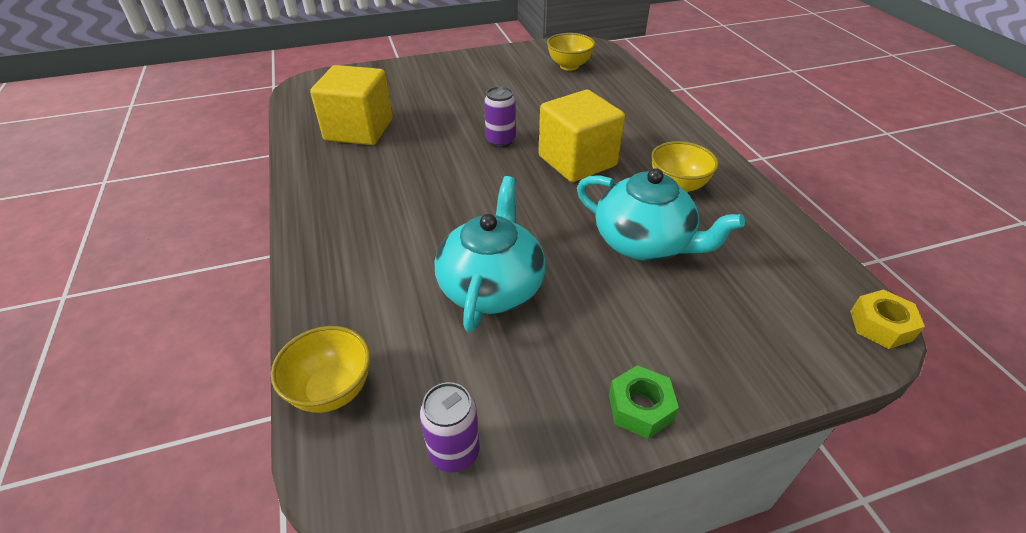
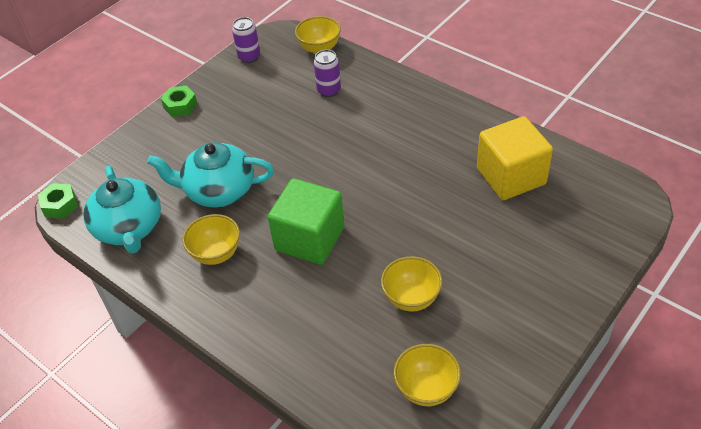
camera: 150 degrees right, 5 degrees up
(492, 286) = (290, 119): turquoise teapot -> turquoise teapot (129, 228)
(500, 141) = (388, 227): purple can -> purple can (329, 90)
(532, 100) = (411, 298): none -> yellow bowl
(577, 161) = (309, 239): yellow cube -> green cube
(880, 325) = (60, 205): yellow nut -> green nut

